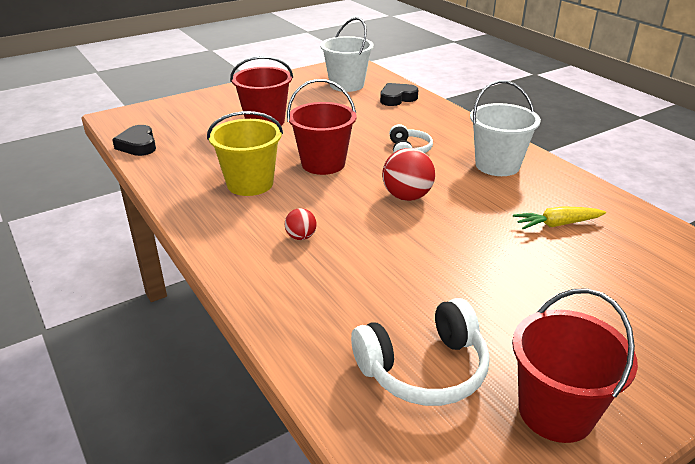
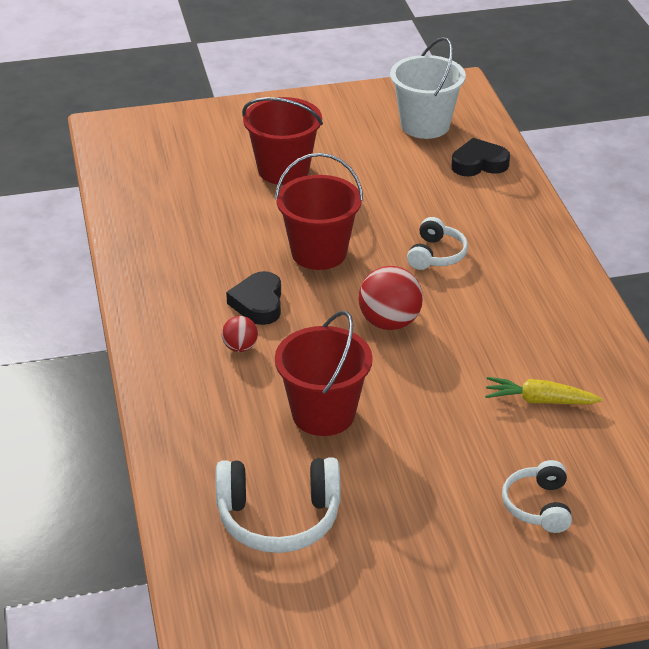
camera: 20 degrees right, 5 degrees up
(138, 145) = (117, 178): black heart -> black heart (258, 303)
(250, 184) = (220, 263): yellow bucket -> none
(497, 165) = (533, 302): white bucket -> none
(555, 412) = (373, 588): red bucket -> red bucket (323, 414)
(625, 300) = (538, 506): none -> white headphones

